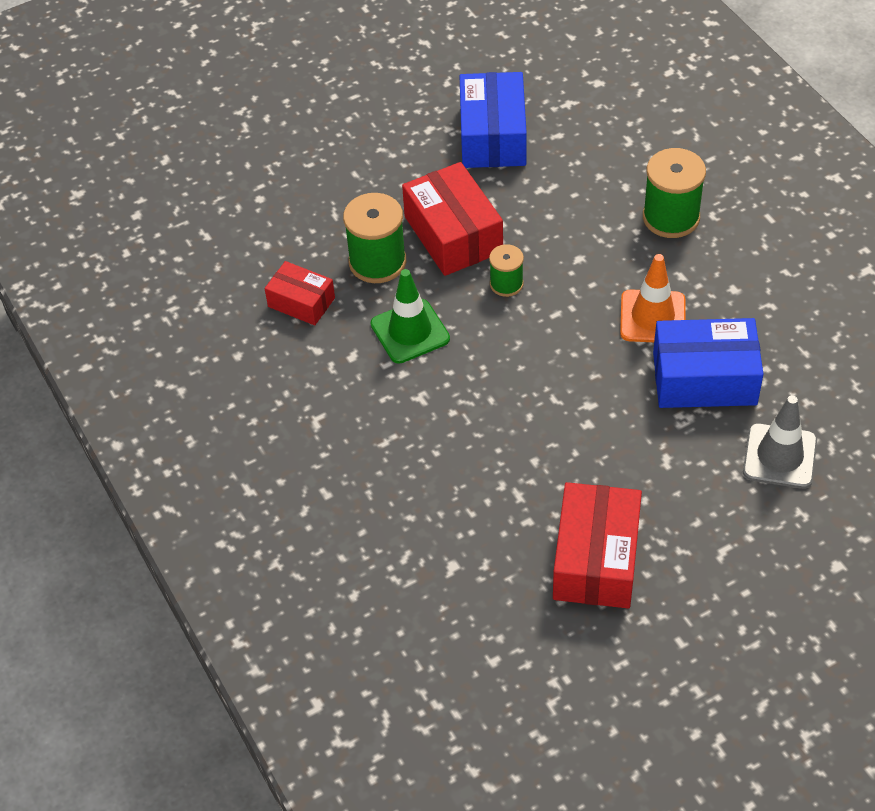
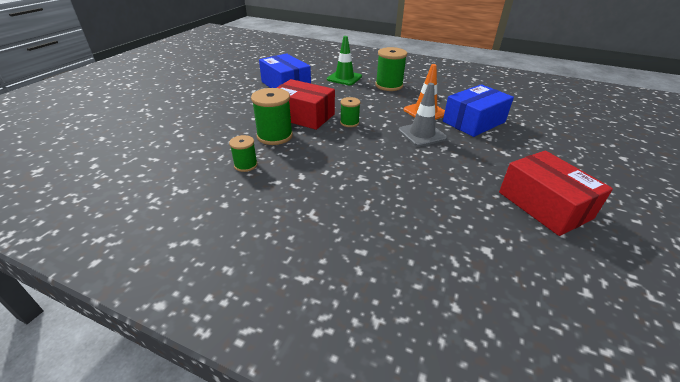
camera: 40 degrees left, 15 degrees down
(301, 302) = (246, 165): red box -> green spool
(410, 331) = (323, 154): green traffic cone -> green traffic cone (344, 78)
(779, 456) = (540, 133): grey traffic cone -> grey traffic cone (422, 134)

